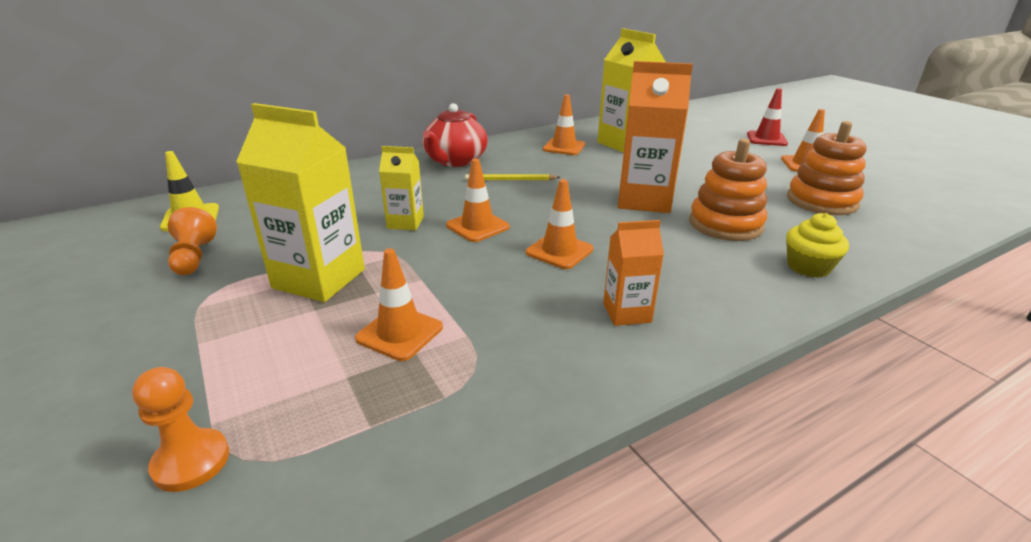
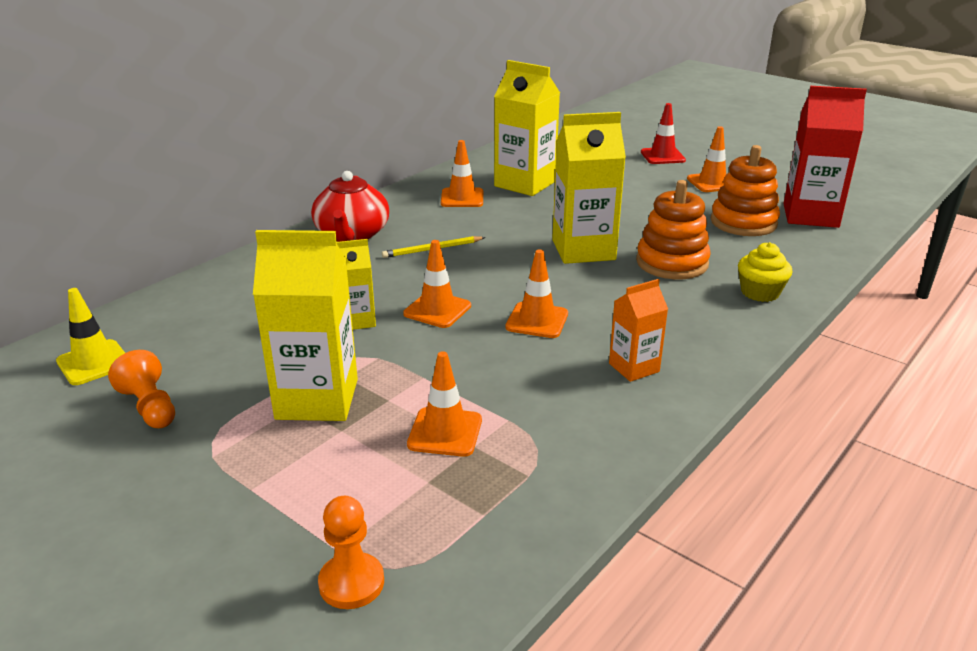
camera: 20 degrees left, 0 degrees up
(644, 200) = (583, 250): orange carton -> yellow carton
(901, 206) = (810, 215): none -> red carton

